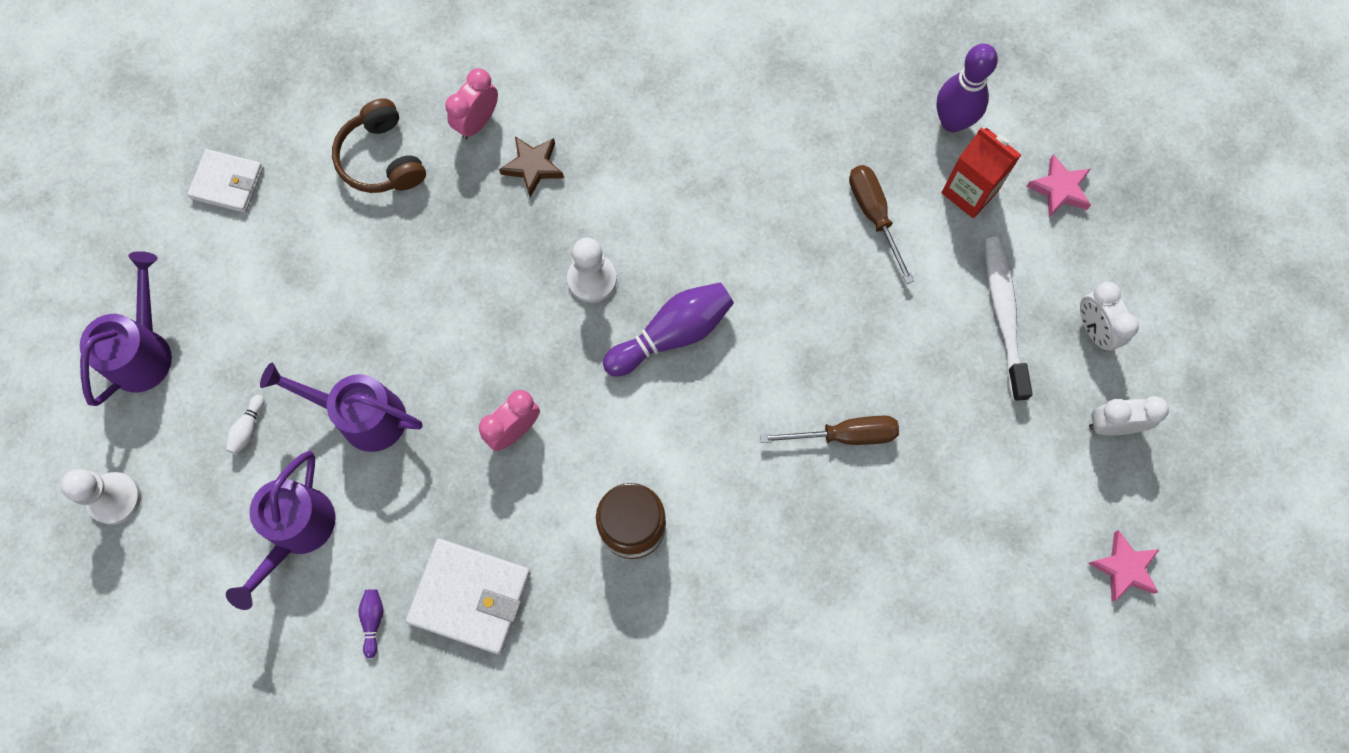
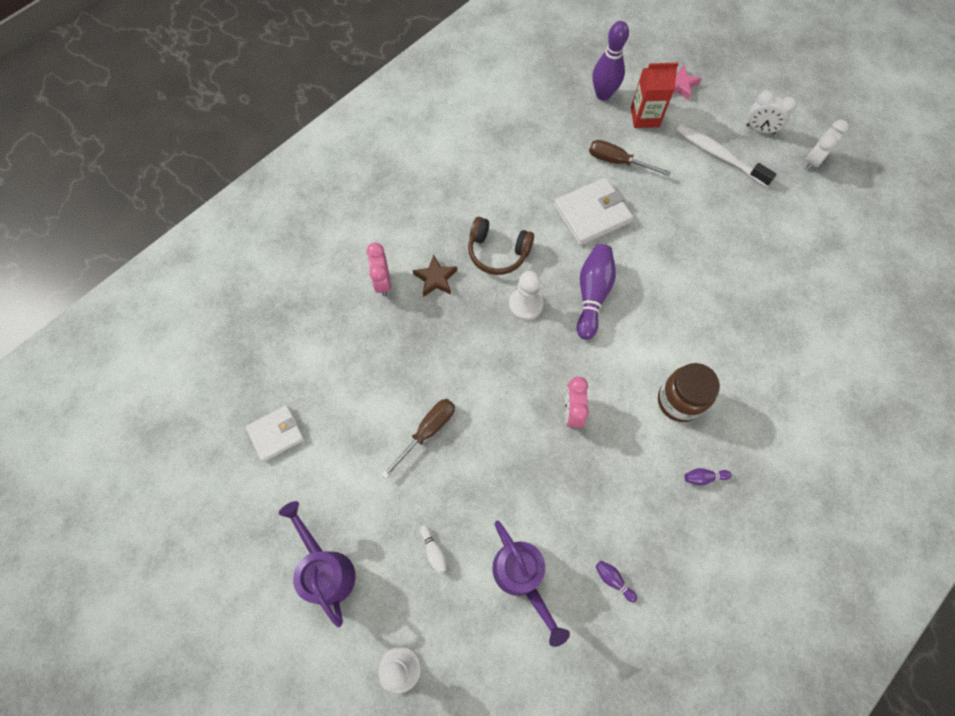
camera: 45 degrees left, 5 degrees down
(362, 416) = (488, 482): purple watering can -> none
(382, 159) = (351, 344): brown headphones -> brown headphones (498, 252)
(470, 596) = (645, 515): white wallet -> white wallet (592, 214)
(567, 621) = (703, 477): none -> purple bowling pin
(845, 435) = (718, 267): brown screwdriver -> brown screwdriver (427, 431)
(1124, 568) = (887, 214): pink star -> none

